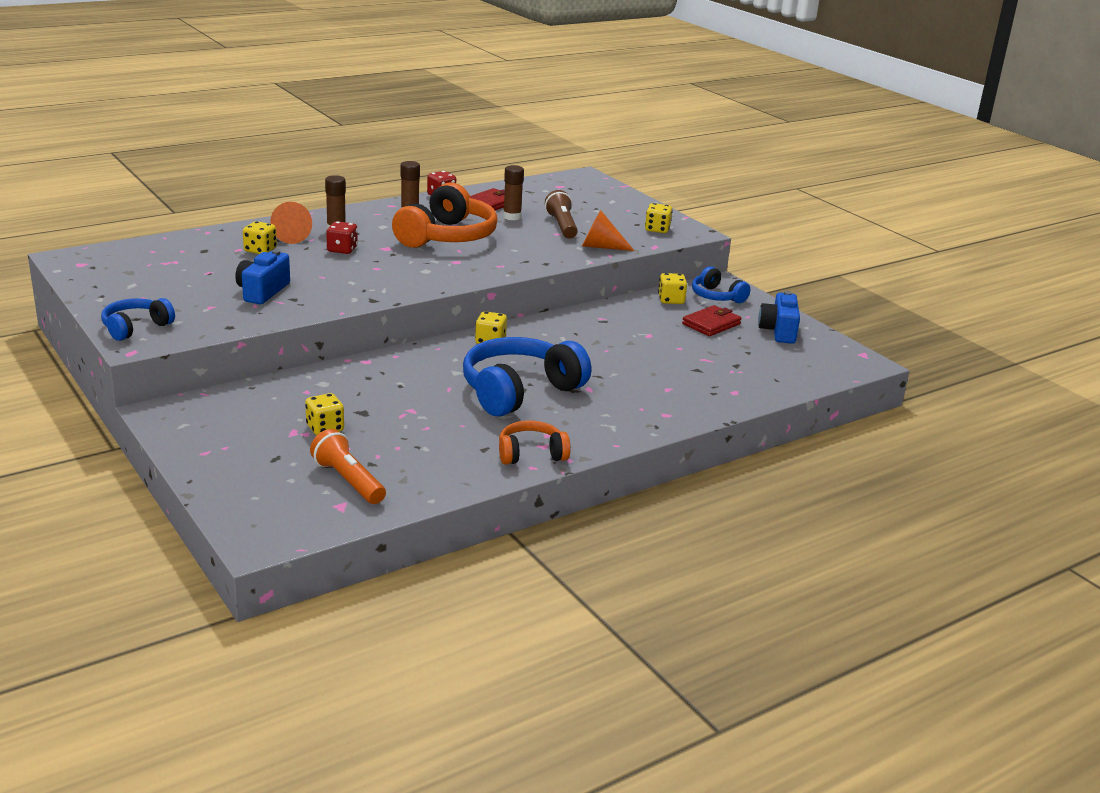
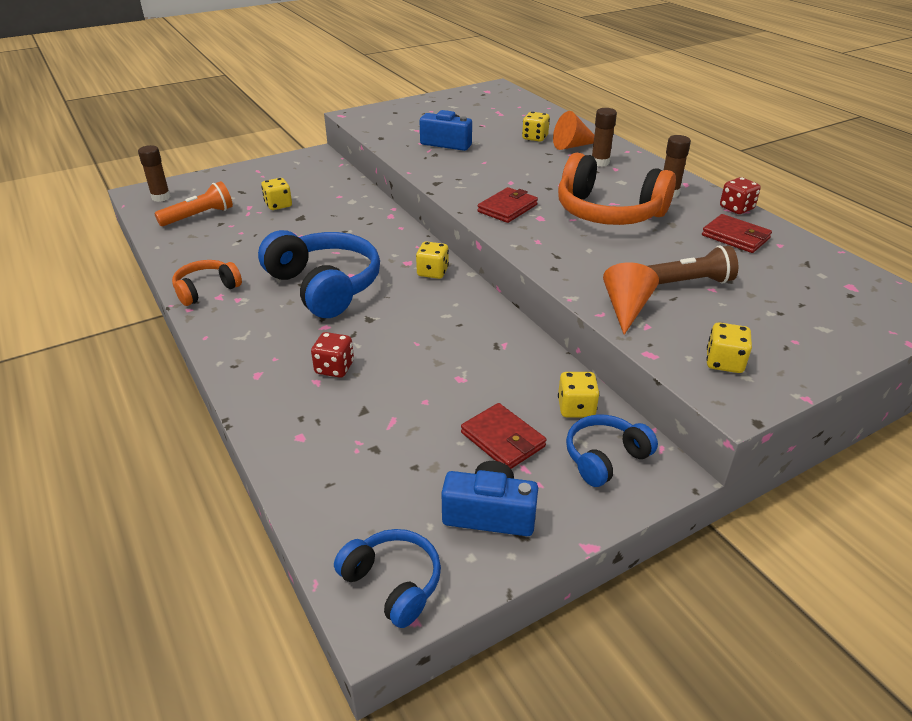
camera: 95 degrees right, 10 degrees up
(136, 327) = (379, 113): blue headphones -> blue headphones (393, 583)
(342, 250) = (549, 167): red dice -> red dice (334, 368)
(436, 272) = (507, 208): none -> red wallet
(512, 217) = (697, 249): brown glue stick -> brown glue stick (161, 197)
(531, 454) = (206, 290): orange headphones -> orange headphones turned 120 degrees counterclockwise

